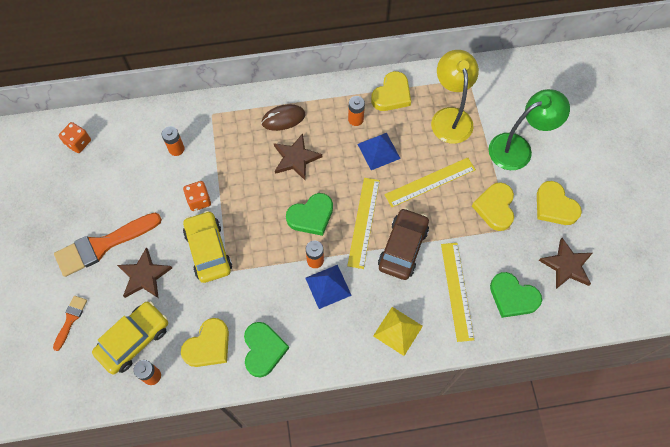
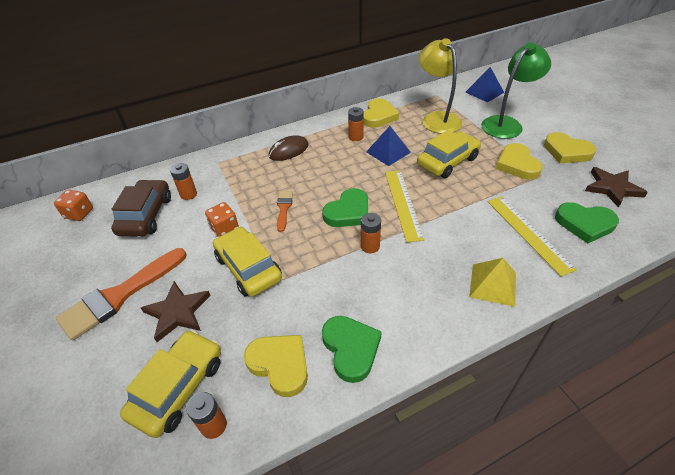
camera: 15 degrees left, 20 degrees down
(70, 319) = (85, 389): orange brush -> orange brush (284, 208)
(208, 345) = (280, 364): yellow heart -> yellow heart turned 75 degrees counterclockwise
(295, 158) = (312, 174): brown star -> none
(328, 286) = (395, 265): blue pyramid -> blue pyramid (484, 92)
(402, 247) = (453, 213): brown car -> brown car (146, 215)
(430, 182) = (447, 161): yellow ruler -> yellow car

